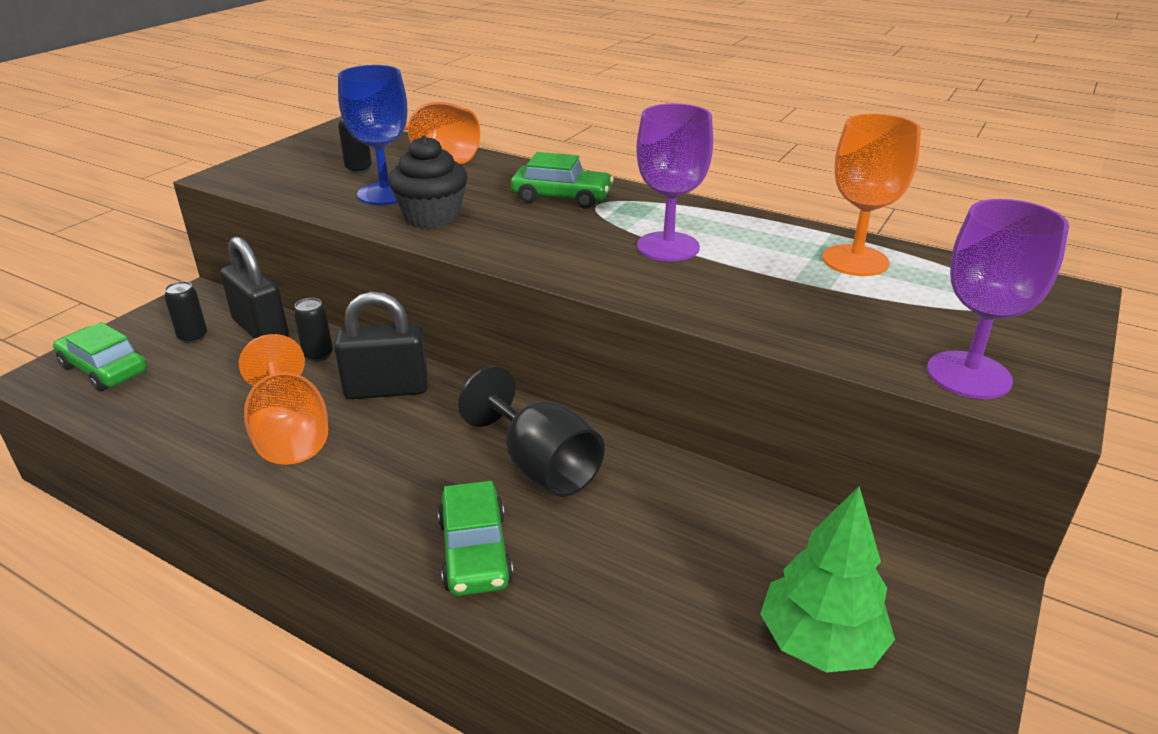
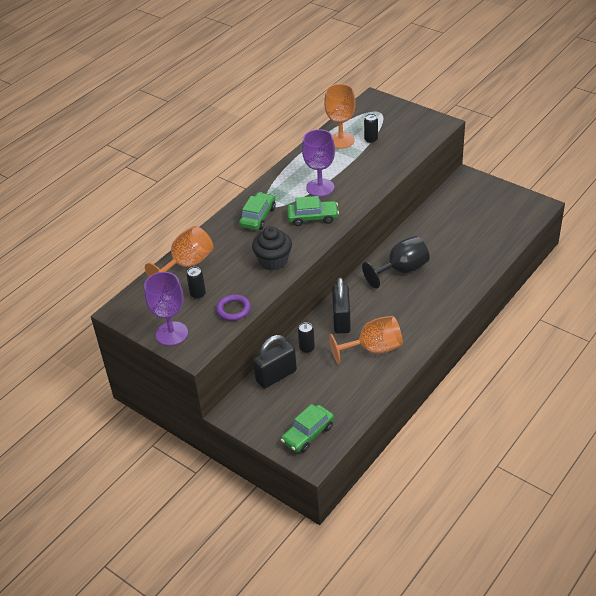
camera: 80 degrees left, 10 degrees up
(193, 337) = (280, 403): black can -> black can (371, 139)
(310, 195) = (233, 310): none -> purple ring
(385, 193) = (238, 280): blue goblet -> none
(475, 551) = (449, 288): green car -> green car (312, 217)
(820, 643) = (489, 213): green tree -> none
(968, 375) = (425, 133): purple goblet -> purple goblet (171, 334)

